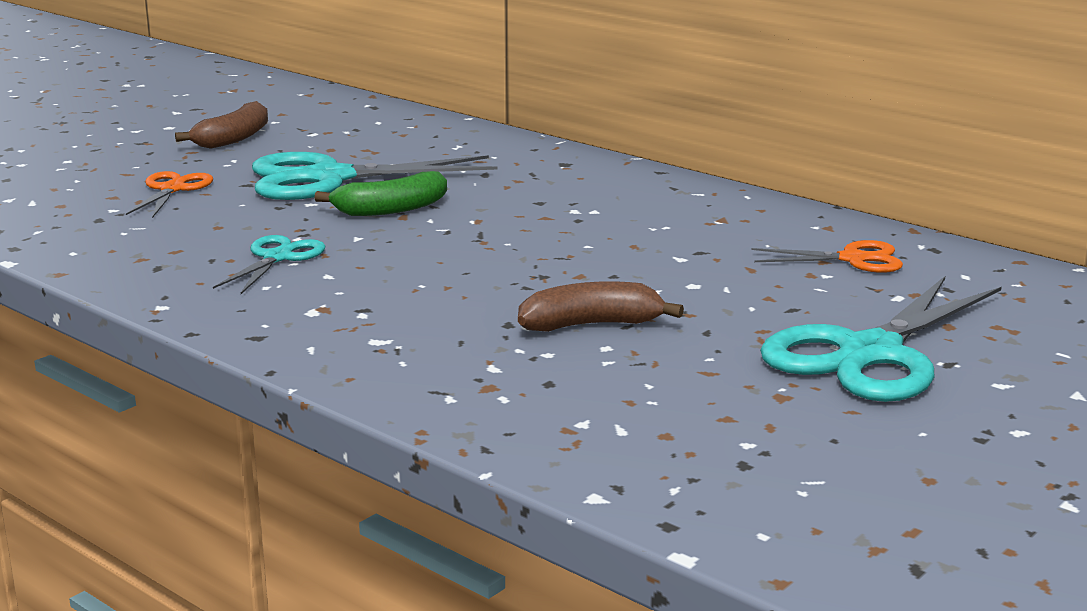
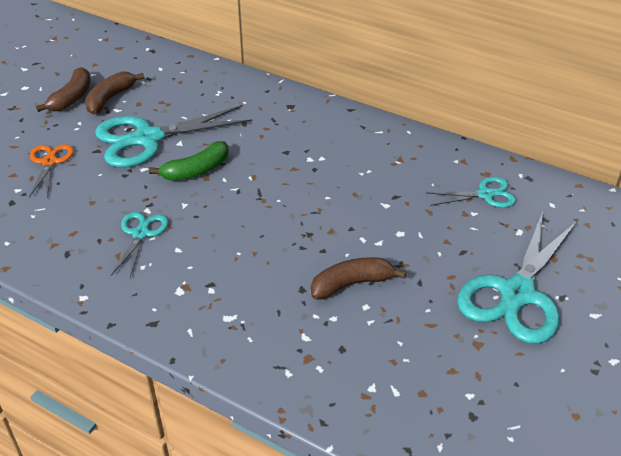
camera: 10 degrees left, 20 degrees up
(290, 142) = (110, 98): none -> brown banana
(853, 259) = (485, 194): orange scissors -> turquoise scissors

